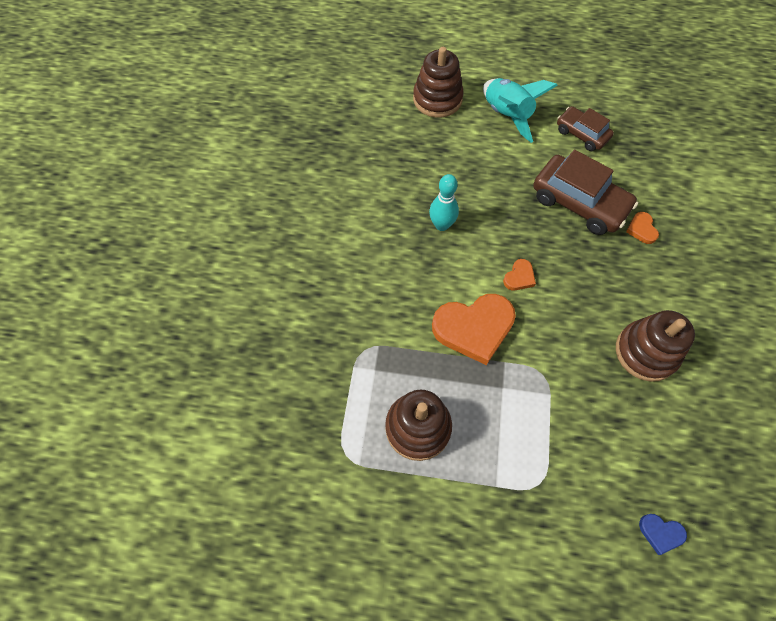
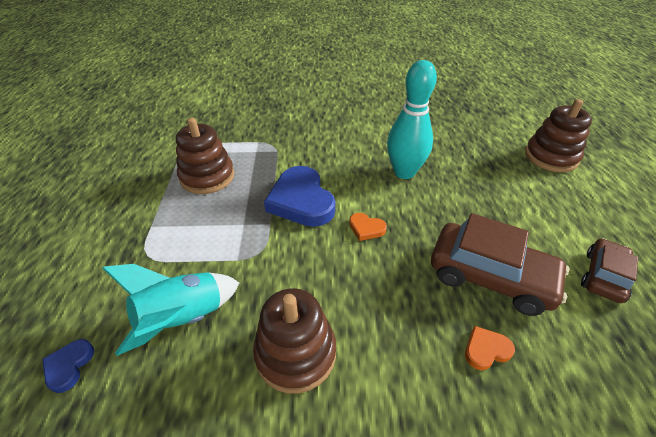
camera: 80 degrees right, 20 degrees down
(441, 225) = (404, 172): turquoise bowling pin -> turquoise bowling pin, size x1.57
(474, 328) = (301, 201): orange heart -> blue heart
(507, 115) = (573, 206): turquoise rocket -> turquoise rocket (183, 319)
(579, 203) = (490, 276): brown car -> brown car turned 90 degrees counterclockwise

